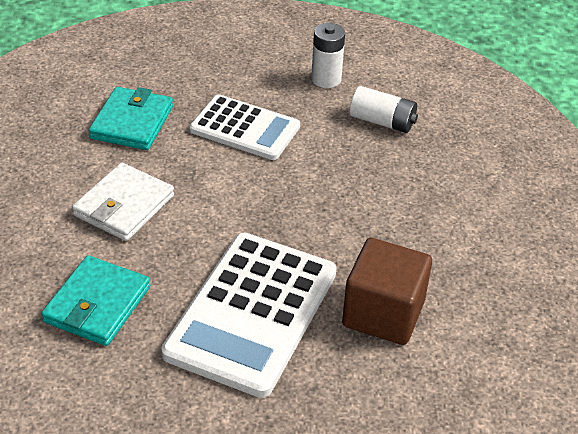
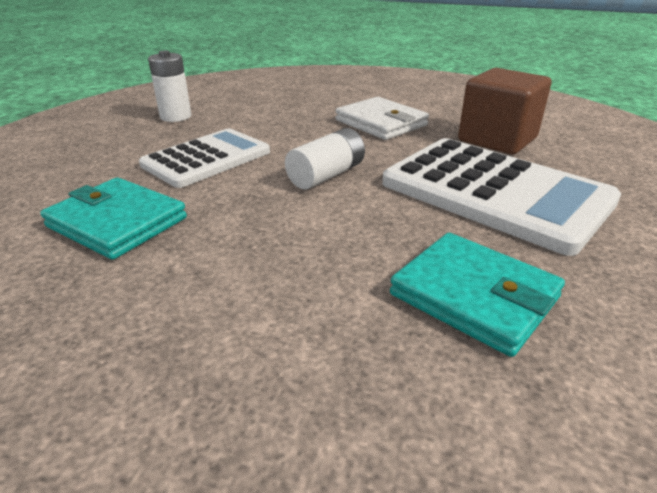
camera: 70 degrees left, 10 degrees down
(124, 206) = (281, 249): white wallet -> white wallet (381, 123)
(382, 121) = (258, 107): white battery -> white battery (326, 175)

